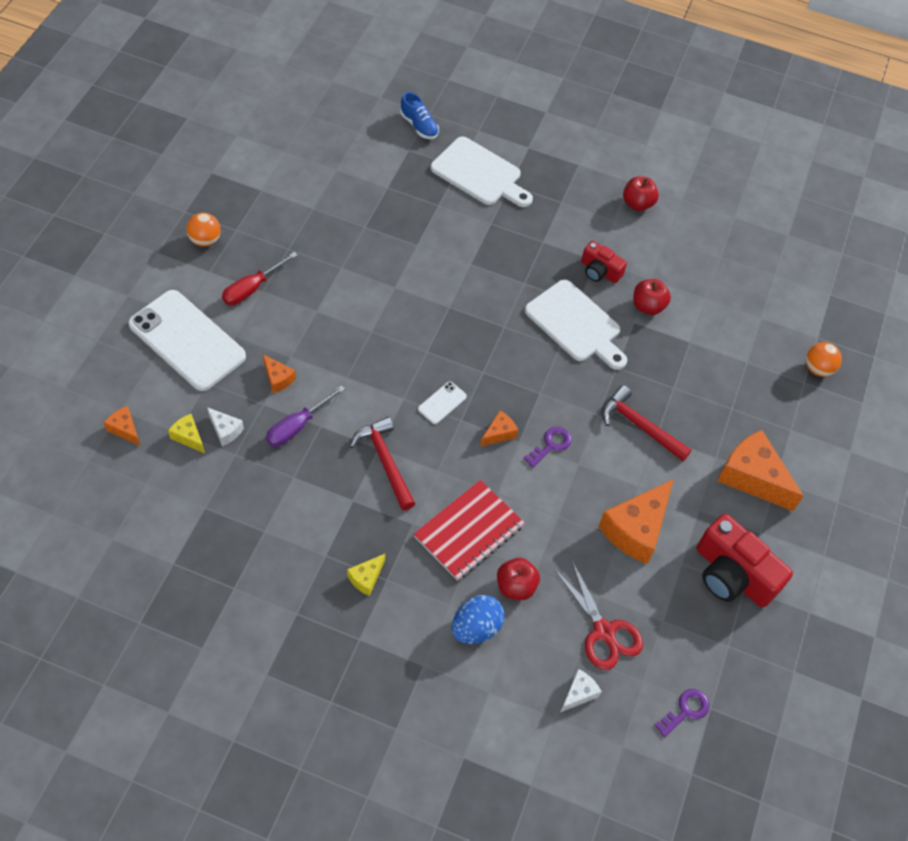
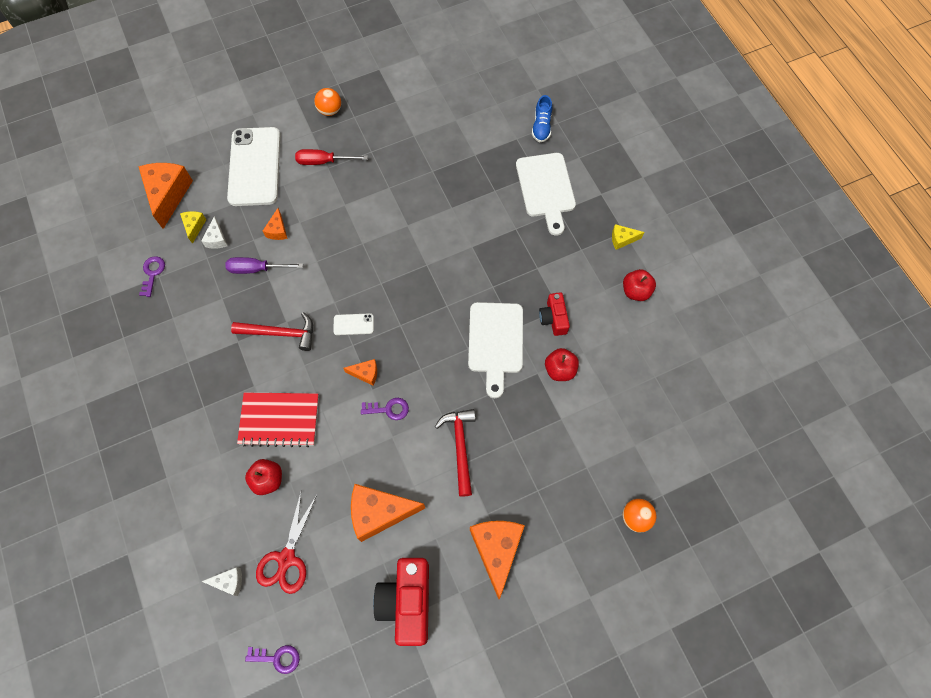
camera: 50 degrees right, 10 degrees up
(125, 429) = (168, 195): orange cheese -> orange cheese, size x2.06
(195, 510) = (152, 273): none -> purple key
(366, 578) = (194, 395): yellow cheese -> yellow cheese (622, 239)
(385, 461) = (280, 333): red hammer -> red hammer turned 75 degrees clockwise
(476, 628) = (218, 483): blue egg -> none

